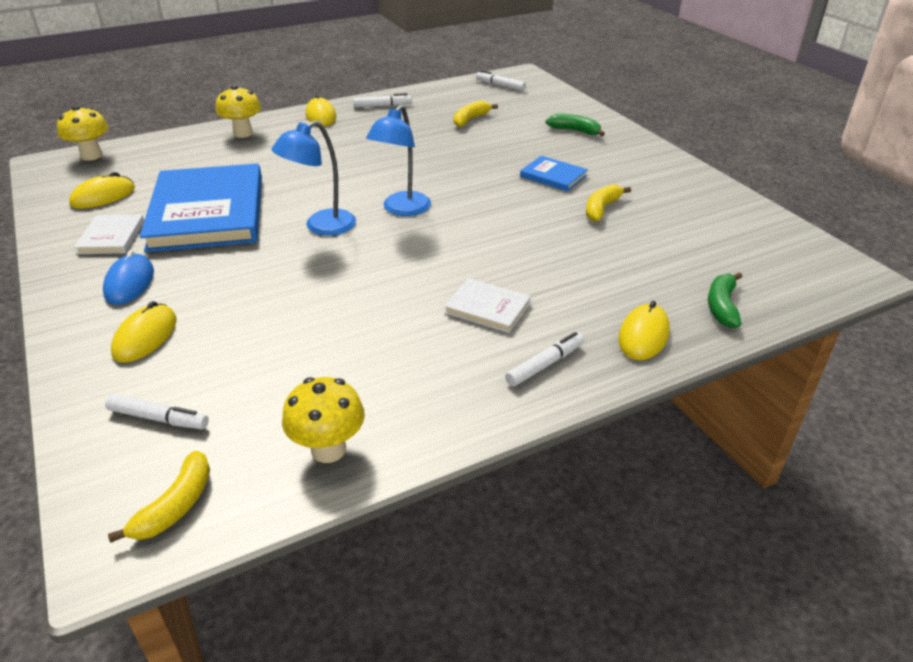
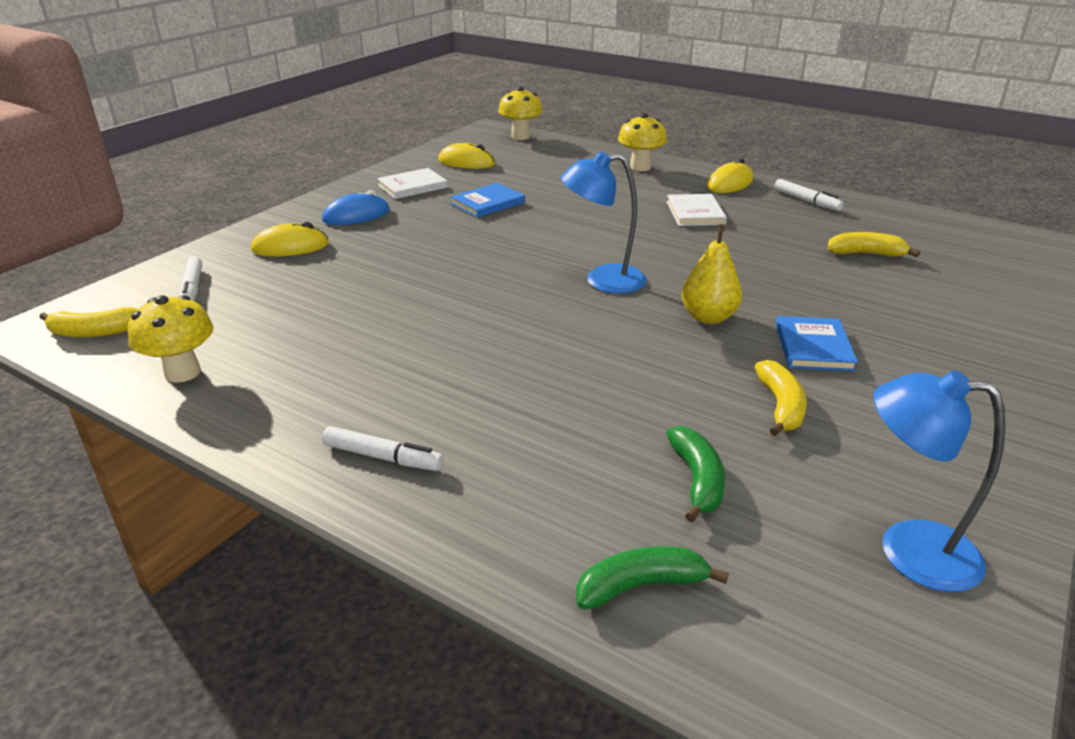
camera: 60 degrees right, 5 degrees down
(208, 212) = (488, 203): blue book -> blue book, size x0.44
(321, 227) = (521, 254): blue lamp -> blue lamp (908, 550)
(487, 308) = (462, 387): white book -> white book (695, 213)
(490, 192) = (708, 317): none -> yellow pear
(500, 85) = (995, 243): white marker -> none
(575, 131) = (969, 328): green banana -> green banana (697, 480)
(601, 209) = (781, 406): yellow banana -> yellow banana turned 90 degrees clockwise
(643, 335) = (500, 521): yellow mouse -> none

